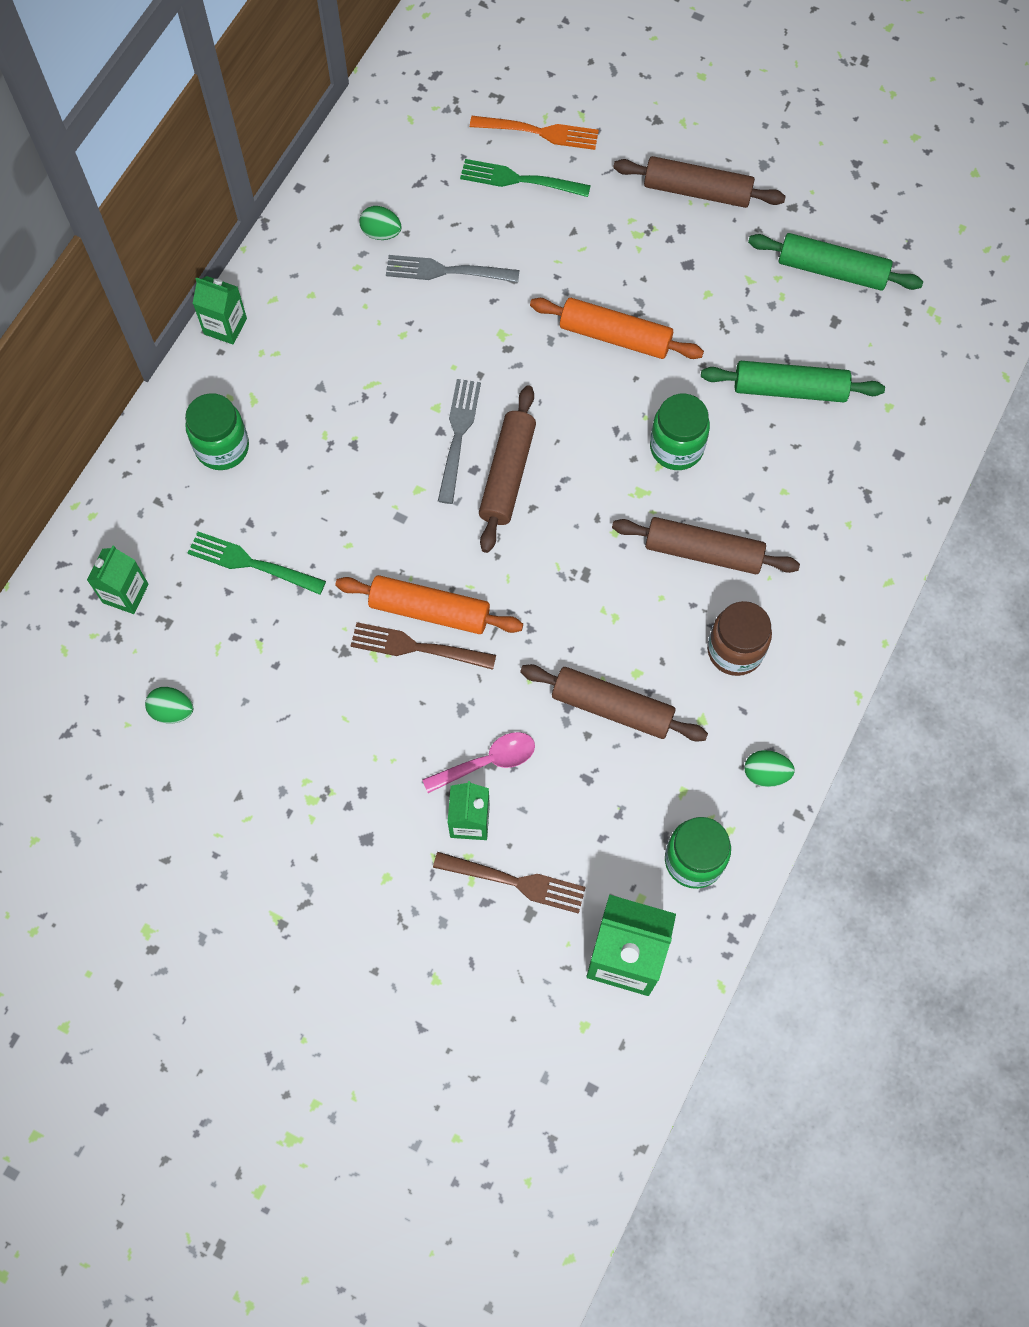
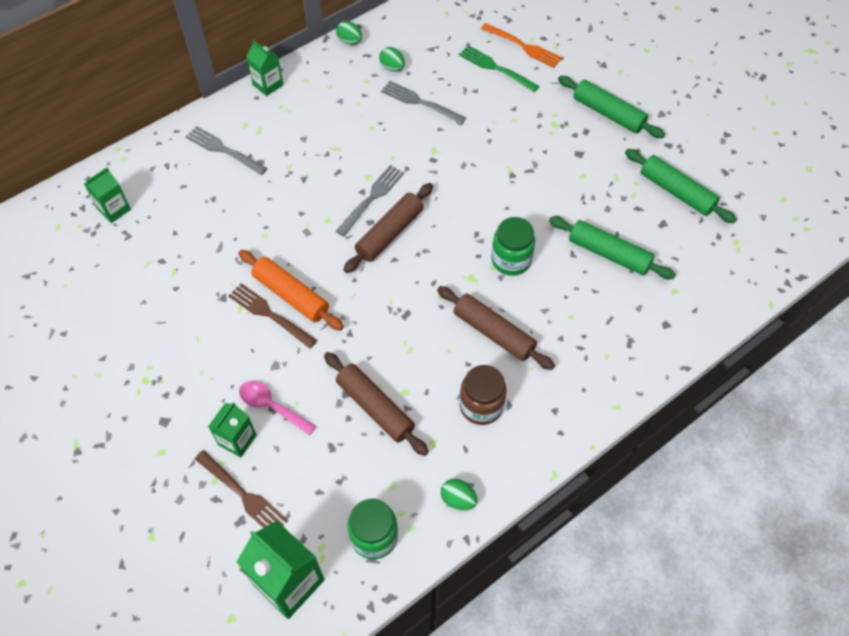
camera: 25 degrees right, 10 degrees down
(172, 711) = (96, 289): green egg -> green egg (350, 41)
(222, 447) = (223, 150): green jar -> grey fork
(251, 563) = (199, 222): green fork -> none
(488, 762) = (272, 406): pink spoon -> pink spoon turned 150 degrees counterclockwise
(615, 336) = (507, 178): orange rolling pin -> none
(697, 191) = (608, 113): brown rolling pin -> green rolling pin

